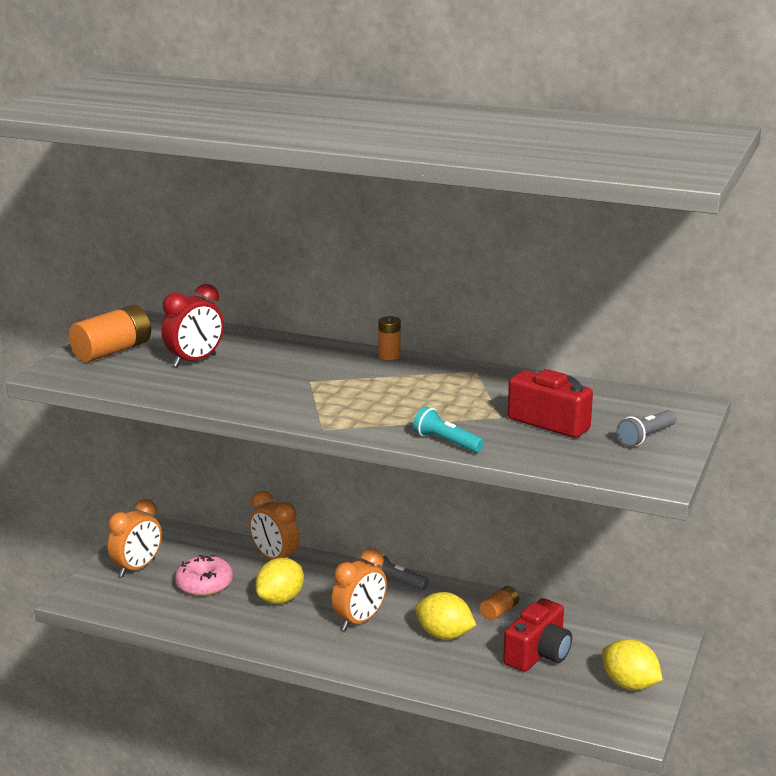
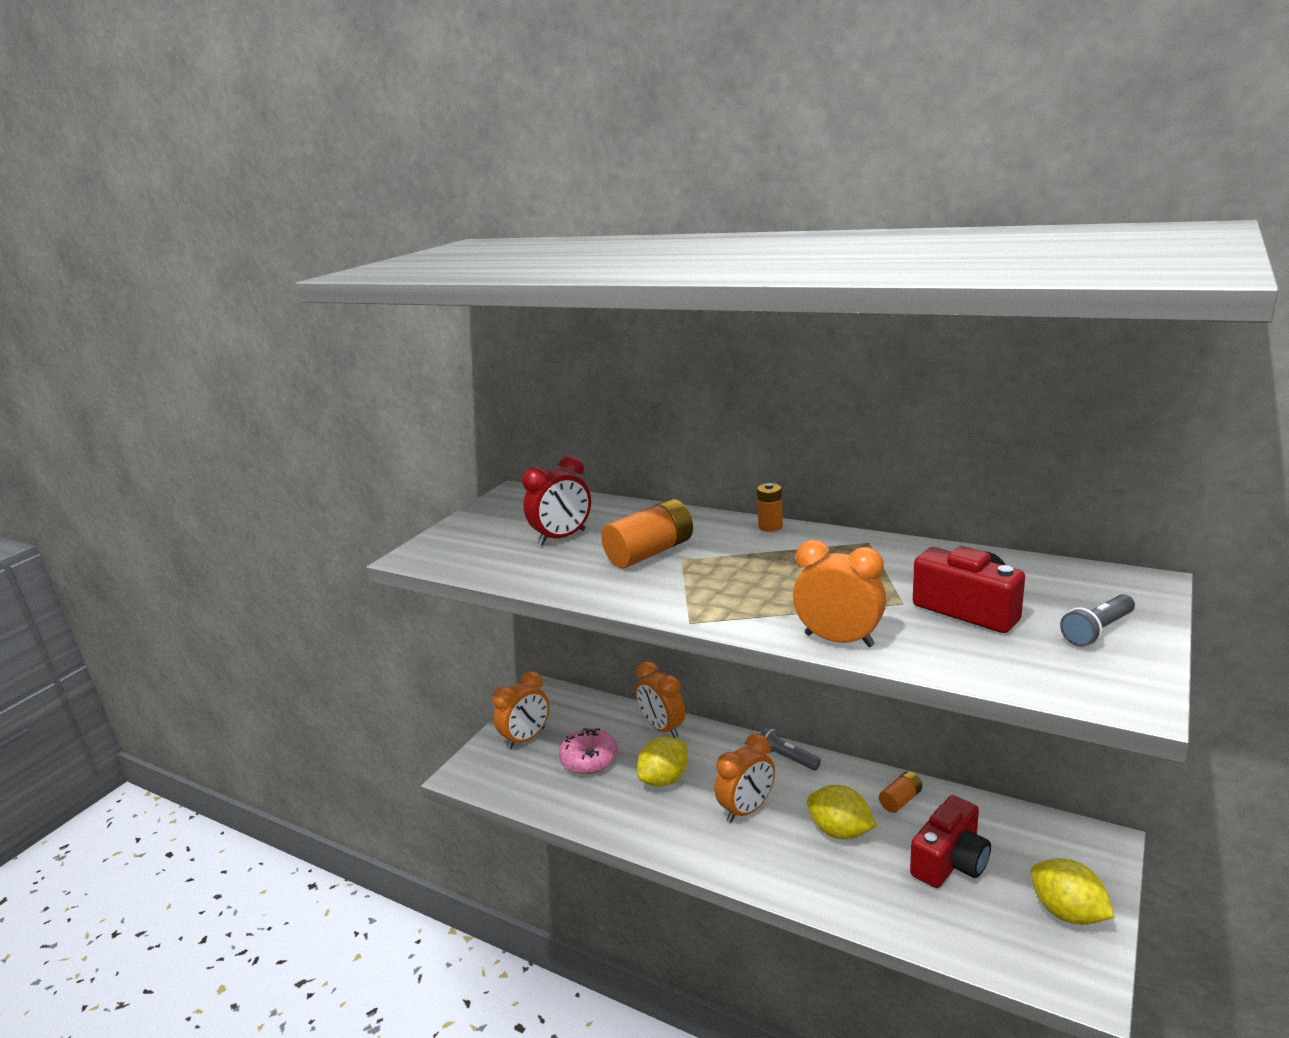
camera: 10 degrees right, 0 degrees up
(112, 351) = (482, 528): orange battery -> orange battery (650, 553)
(446, 442) = (839, 640): turquoise flashlight -> orange clock

